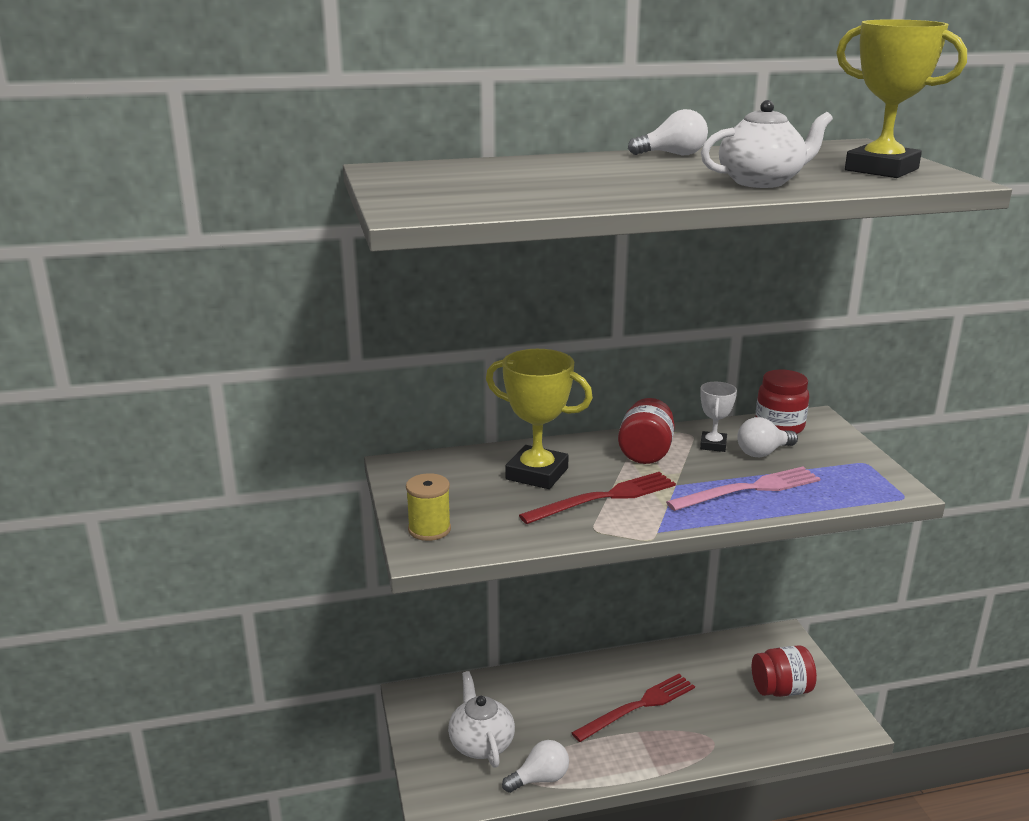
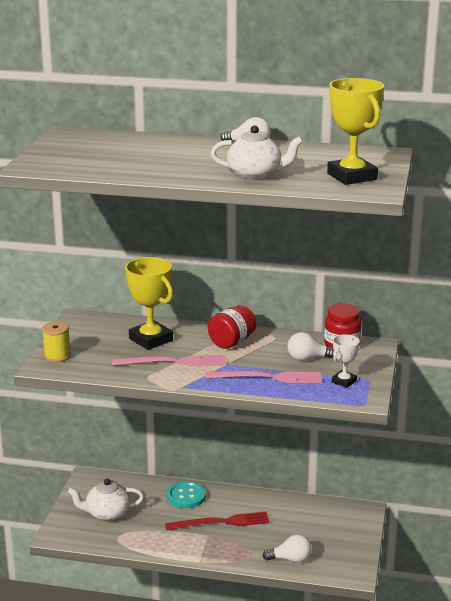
camera: 25 degrees right, 0 degrees up
(481, 743) = (107, 514): white teapot -> white teapot turned 105 degrees counterclockwise
(540, 779) = (125, 542): white light bulb -> white light bulb (290, 559)
(563, 683) = (186, 496): none -> turquoise button
(604, 498) = (173, 362): red fork -> pink fork
(713, 445) = (281, 347): white trophy -> white trophy (344, 381)
(781, 690) = (327, 540): red jar -> none

